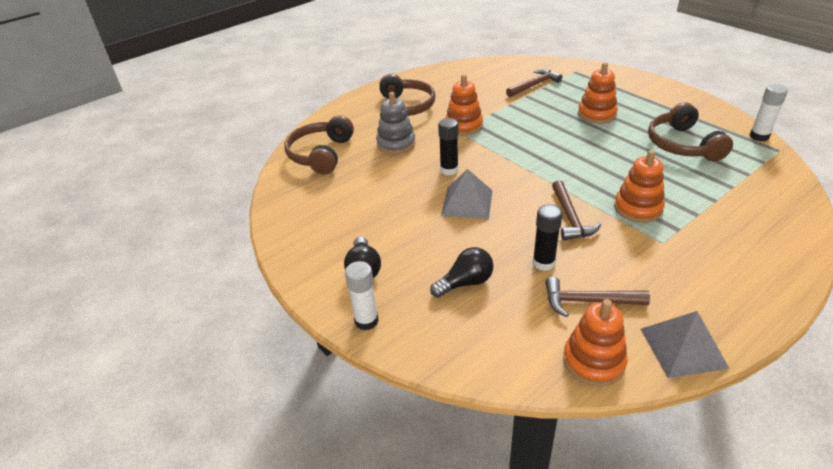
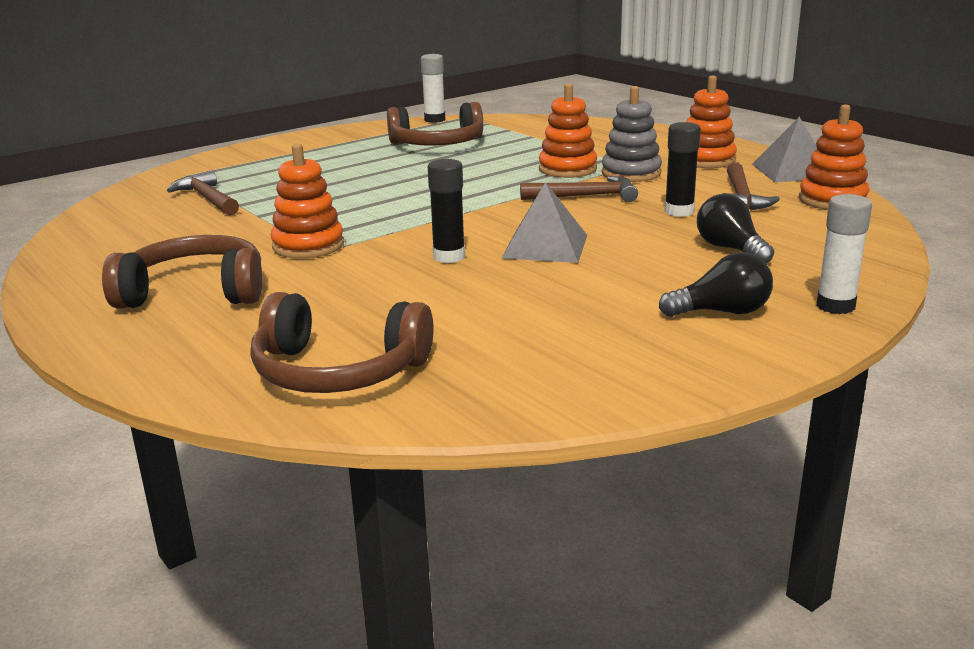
camera: 90 degrees left, 15 degrees down
(396, 144) = (338, 297): grey stacking toy -> grey stacking toy (631, 173)
(596, 114) = (334, 172): orange stacking toy -> orange stacking toy (706, 160)

